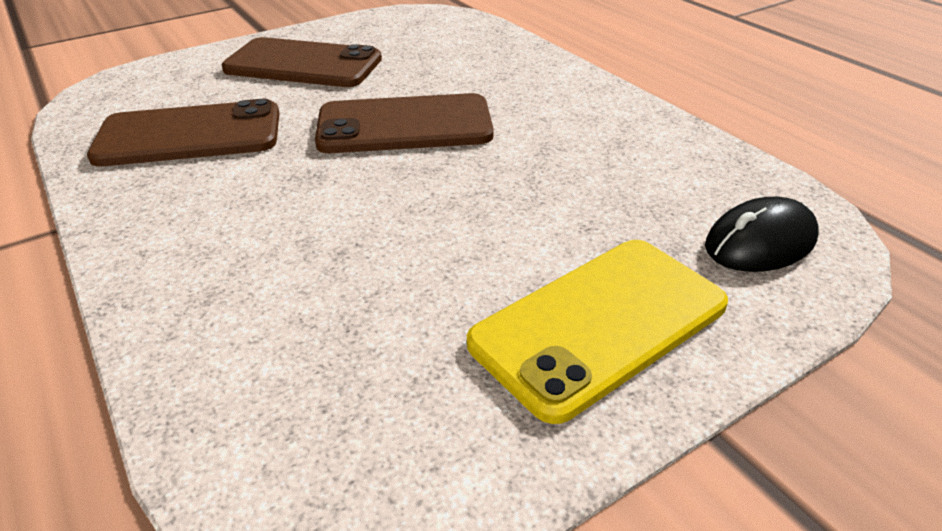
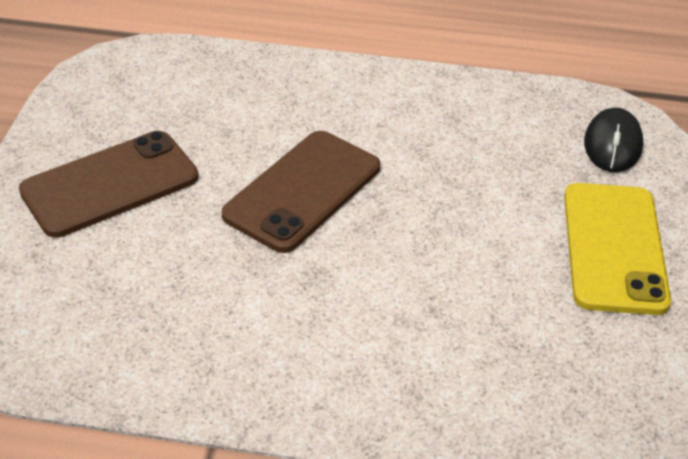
camera: 50 degrees left, 5 degrees up
(189, 135) = (158, 309): brown phone -> none

